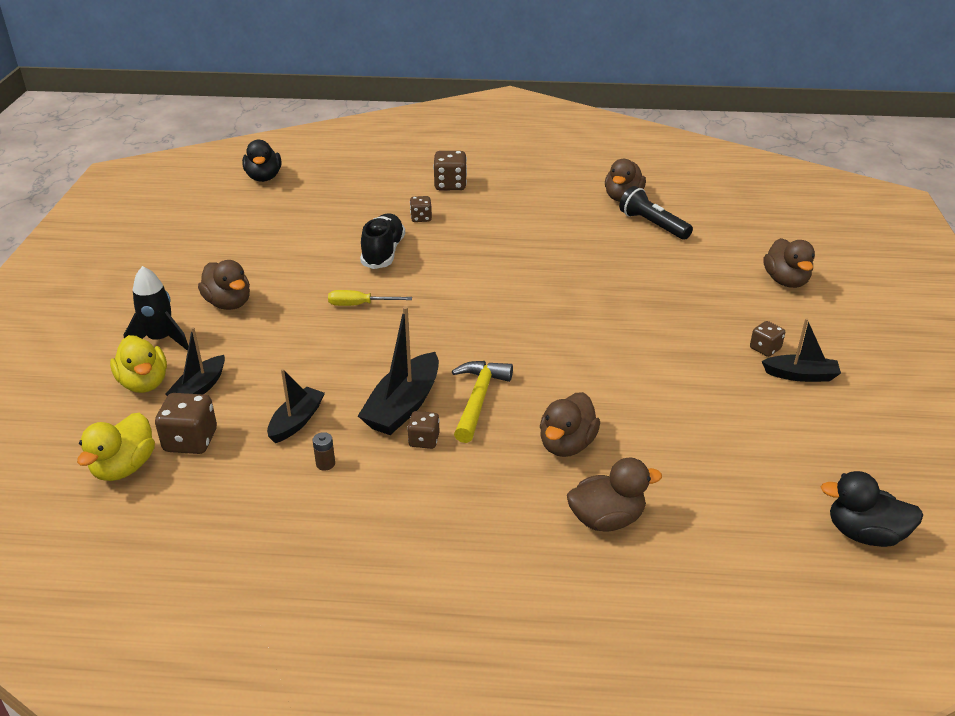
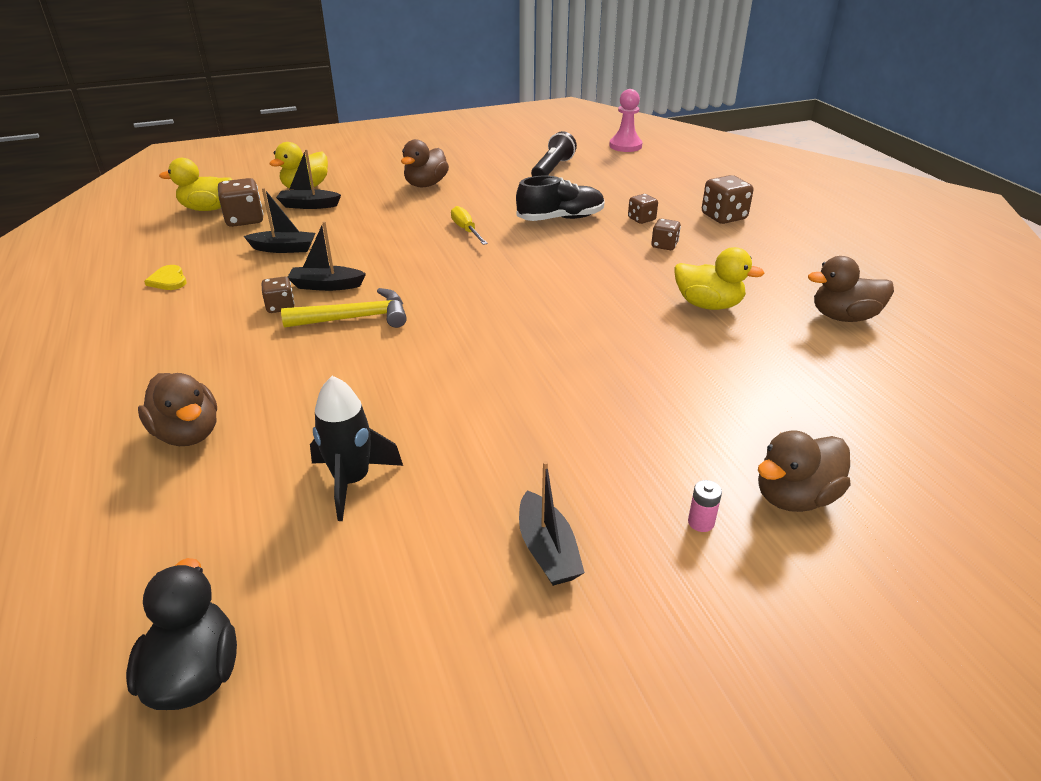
camera: 65 degrees right, 0 degrees up
(160, 340) = (361, 178): black rocket -> black rocket (352, 481)
(264, 178) = (625, 146): black duck -> pink pawn
(301, 514) = (168, 280): none -> yellow heart
(325, 464) = (233, 273): brown battery -> none
(403, 406) = (326, 285): black boat -> black boat, size x0.64
(566, 445) = (303, 383): brown duck -> none
(574, 237) = (708, 305): none -> yellow duck
(652, 225) = (805, 351): black flashlight -> black flashlight (552, 169)
(765, 349) = (589, 502): brown dice -> brown dice (664, 245)
(795, 317) = (701, 522): none -> pink battery

